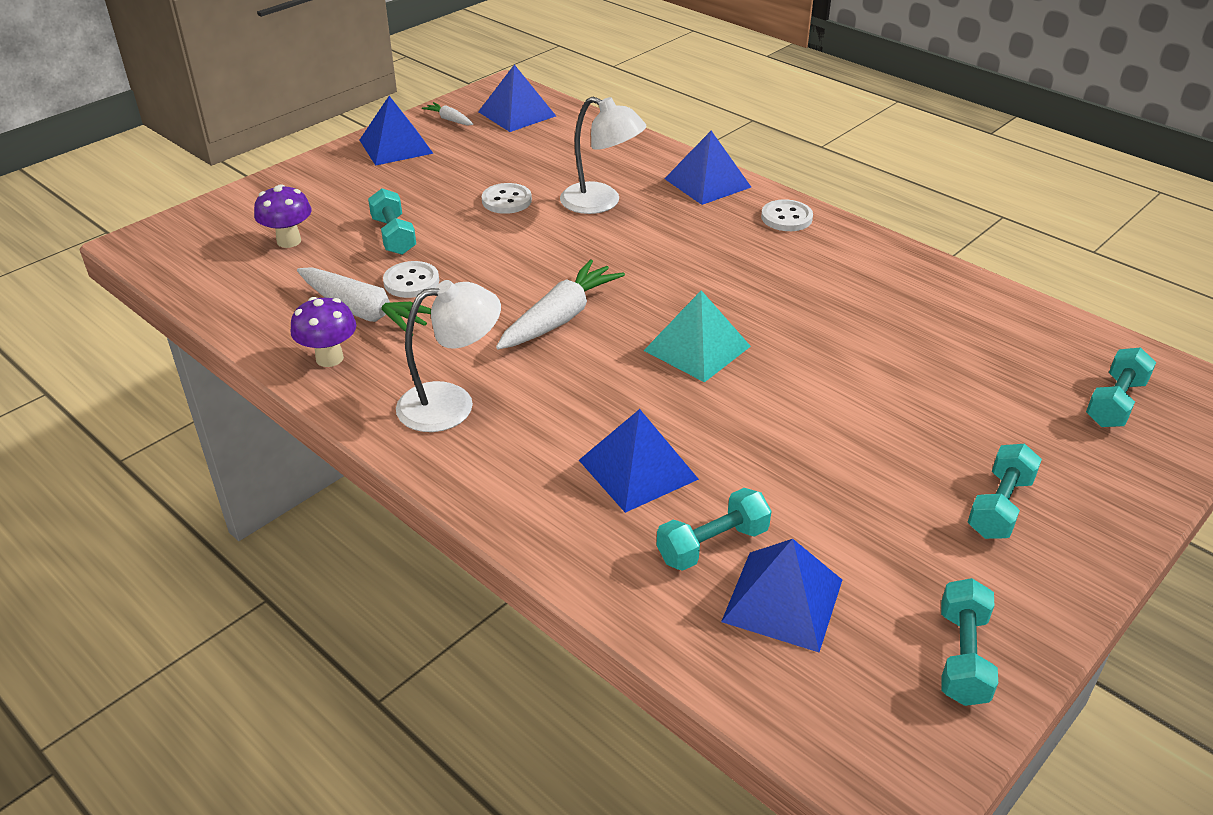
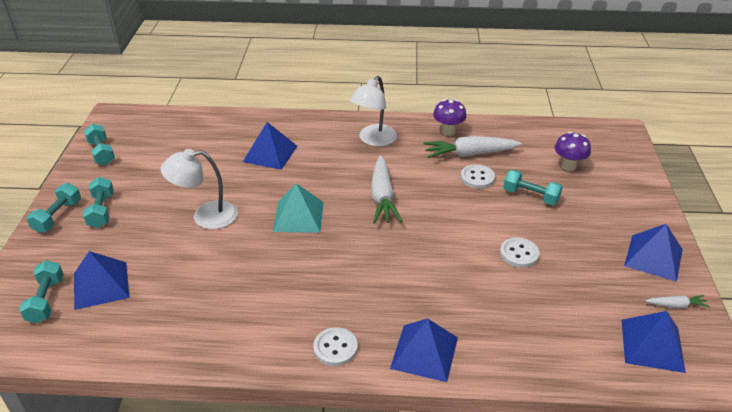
camera: 140 degrees right, 0 degrees up
(601, 202) = (465, 286): white lamp -> white lamp (205, 216)
(712, 545) = (217, 144): turquoise dumbbell -> turquoise dumbbell (58, 216)
(783, 600) = (177, 140): blue pyramid -> blue pyramid (101, 285)

